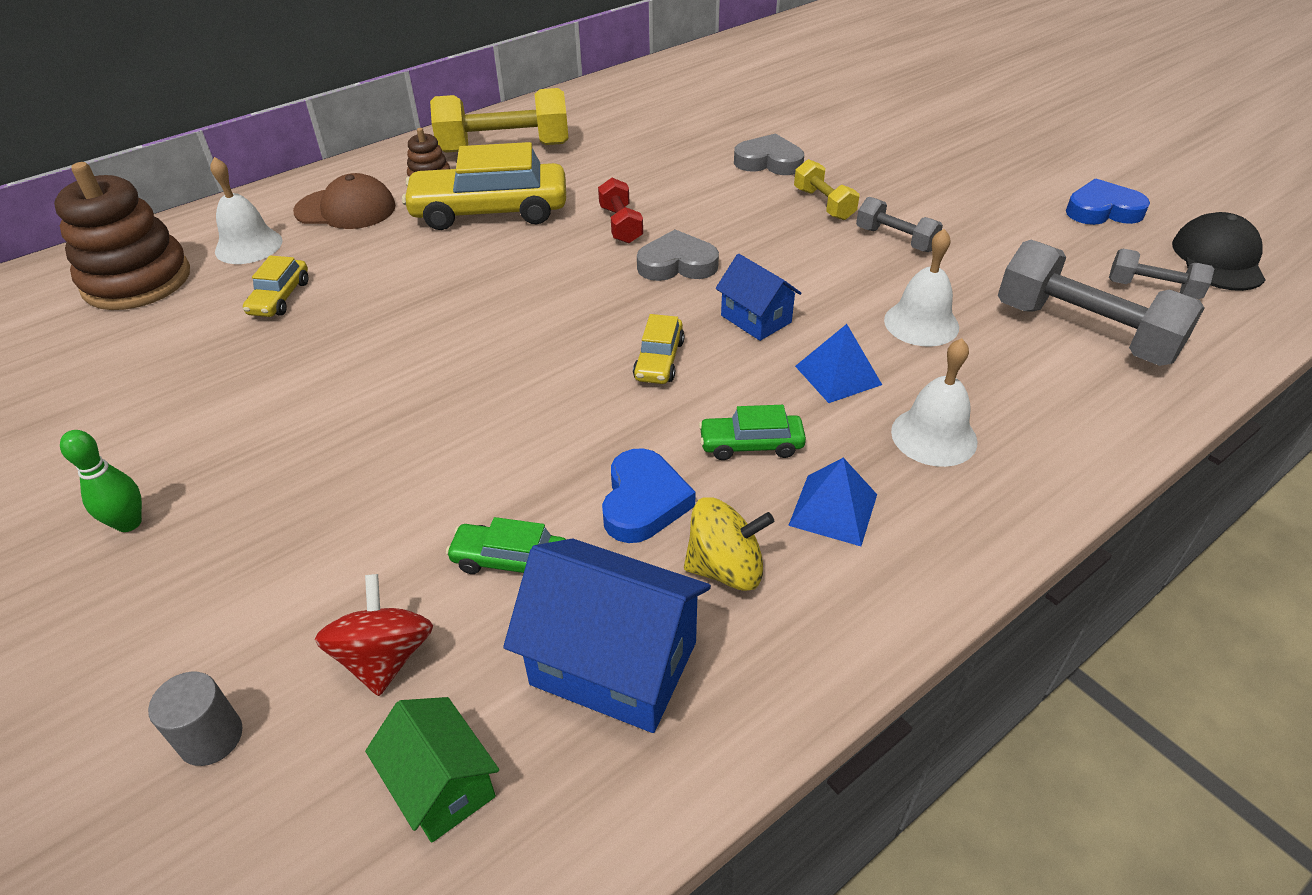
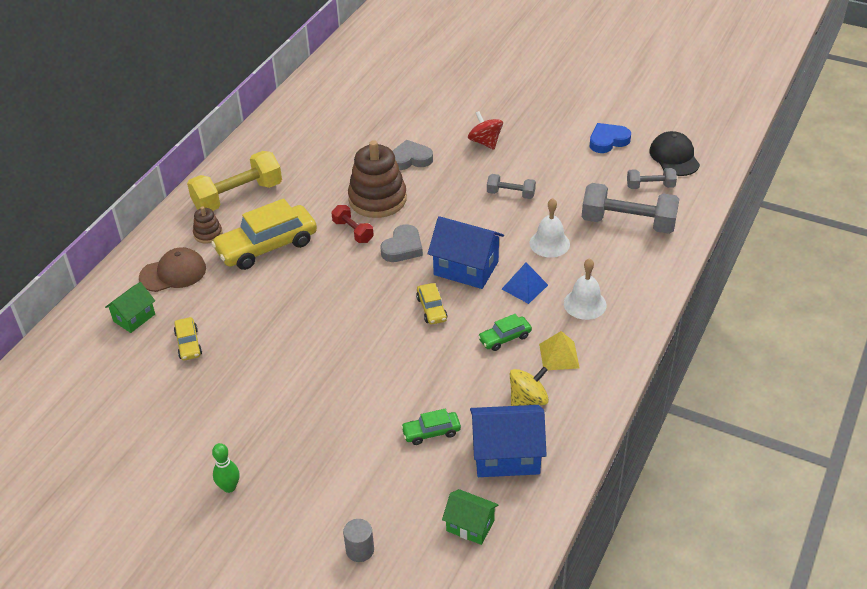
camera: 25 degrees left, 0 degrees up
(137, 280) = (85, 363): brown stacking toy -> brown stacking toy (377, 199)
(248, 246) = (134, 318): white bell -> green house
(385, 657) = (408, 492): red spinning top -> red spinning top (485, 142)
(643, 502) = (472, 383): blue heart -> none
(677, 264) = (403, 247): grey heart -> grey heart turned 150 degrees clockwise
(756, 319) = (466, 268): blue house -> blue house, size x1.68
(823, 204) = (459, 181): yellow dumbbell -> none
(833, 509) = (559, 356): blue pyramid -> yellow pyramid

